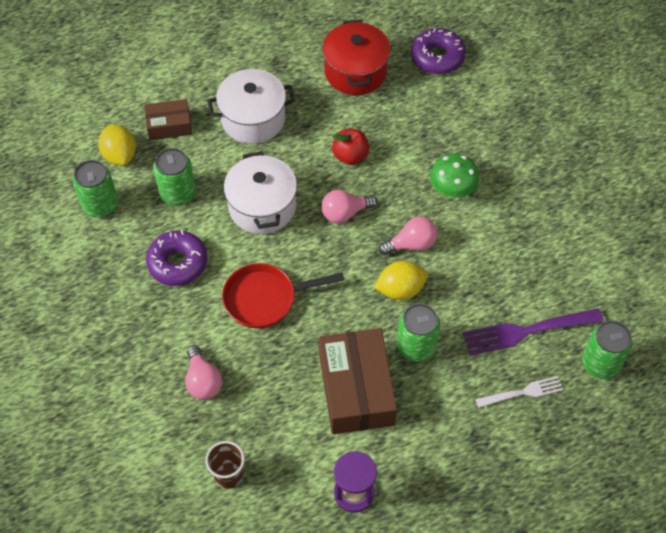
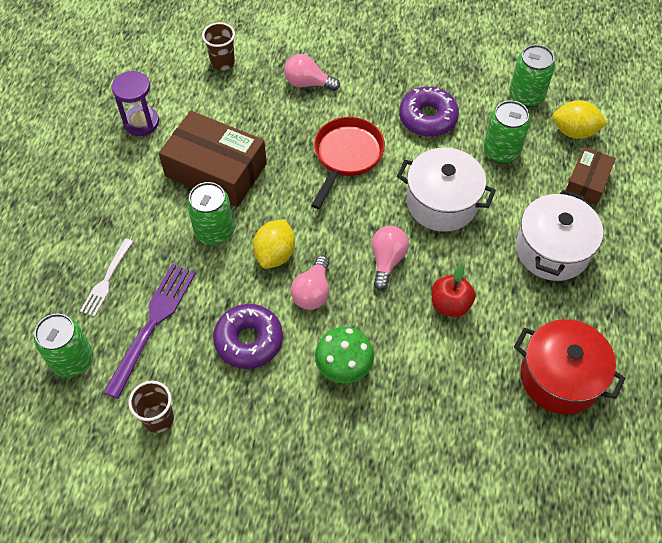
camera: 125 degrees right, 0 degrees up
(437, 57) = (530, 477): purple donut -> purple donut (249, 340)
(586, 275) = (158, 418): none -> brown cup

